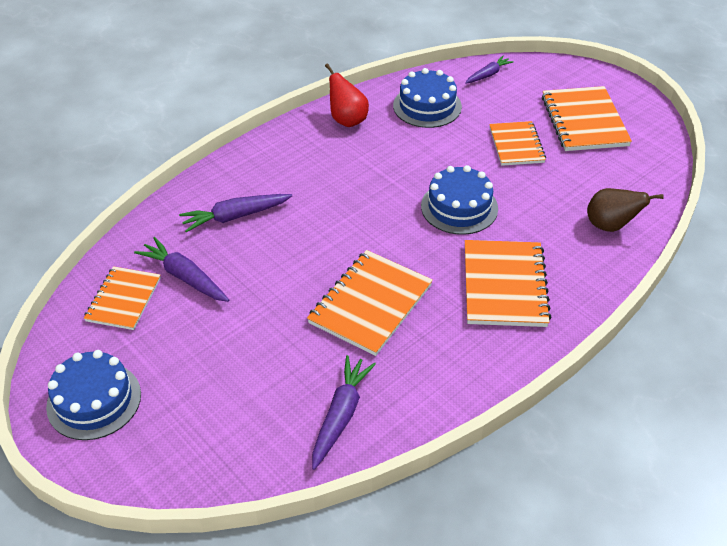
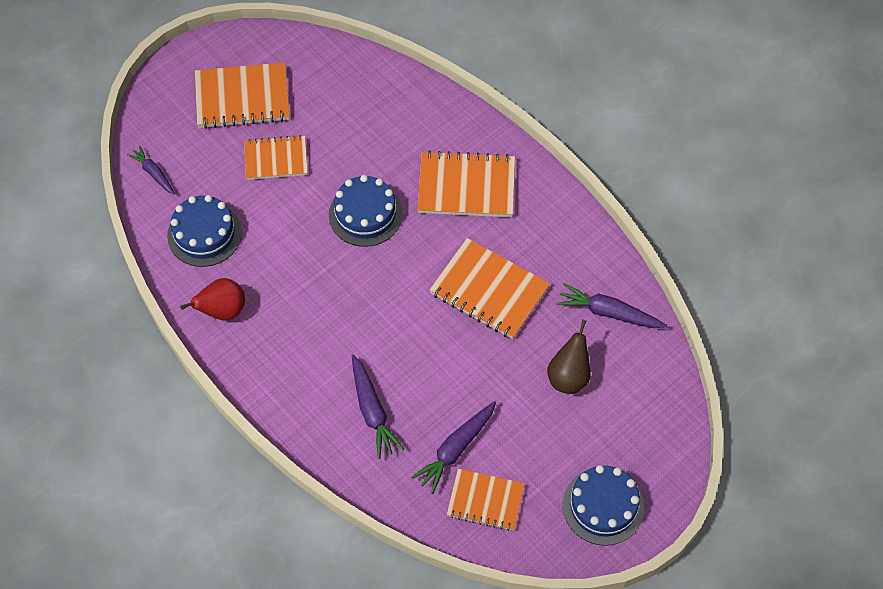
camera: 90 degrees left, 15 degrees up
(610, 226) = (394, 99): brown pear -> brown pear (568, 377)

